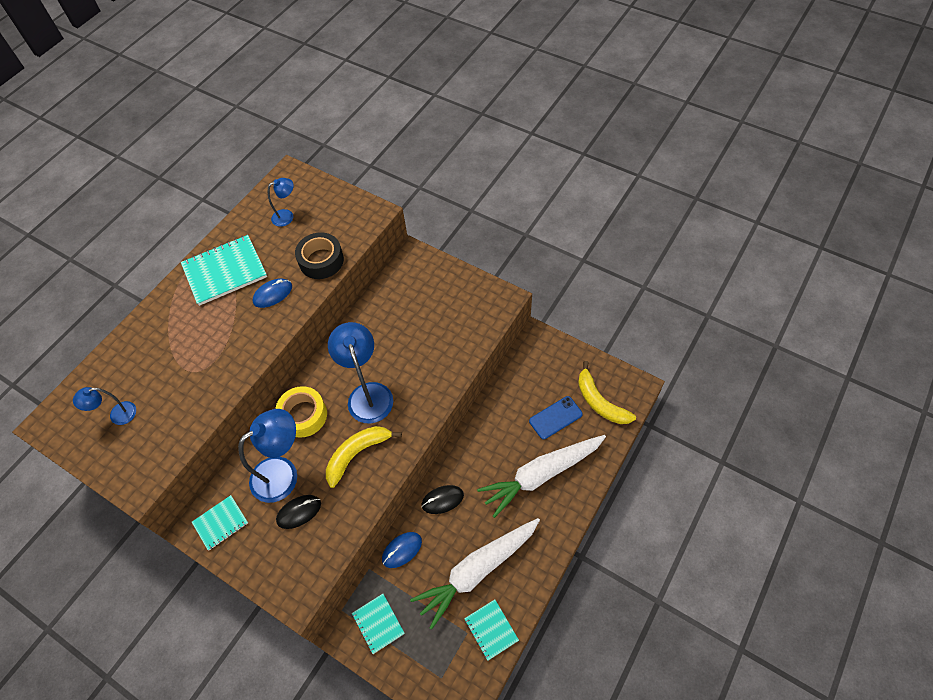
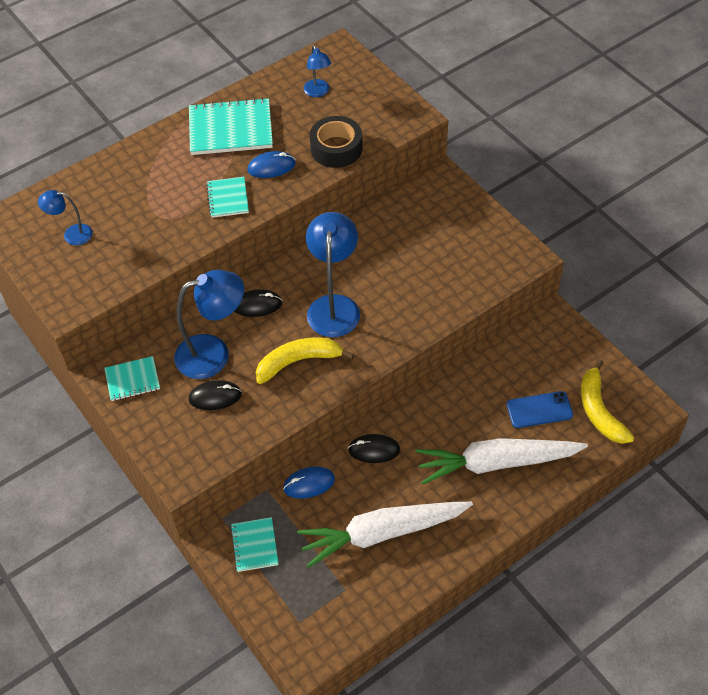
camera: 20 degrees right, 5 degrees down
(287, 216) = (318, 92): blue lamp -> blue lamp turned 75 degrees clockwise
(303, 415) = (257, 305): yellow tape -> black mouse
(491, 630) = (372, 596): turquoise notebook -> turquoise notebook (228, 198)

